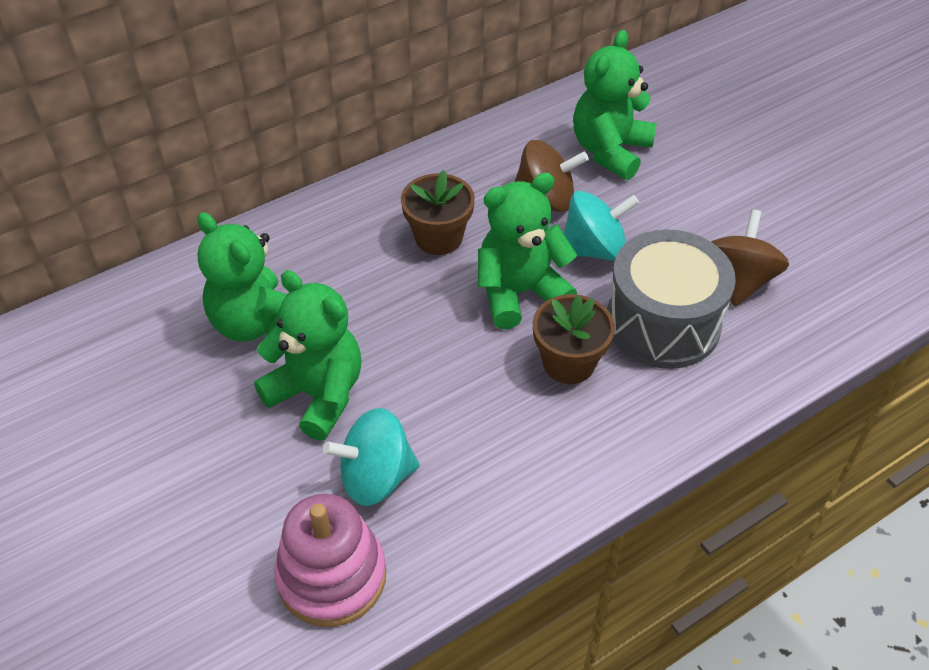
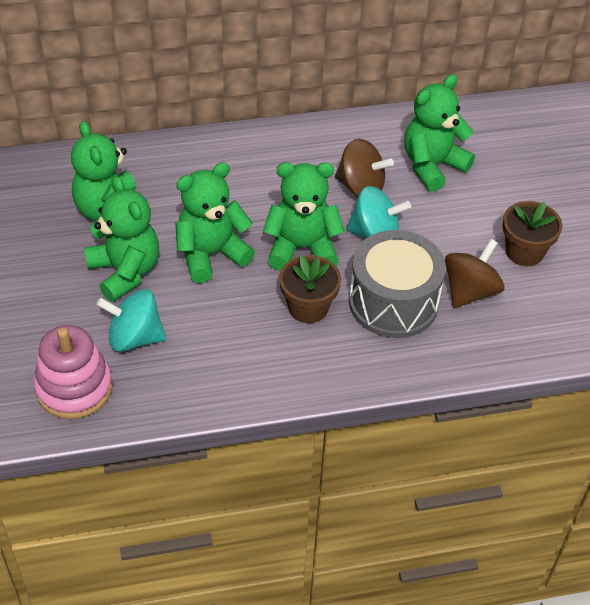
camera: 20 degrees right, 0 degrees up
(414, 336) = (211, 254): none -> green teddy bear
(438, 238) = (266, 191): brown flower pot -> brown flower pot (524, 252)

